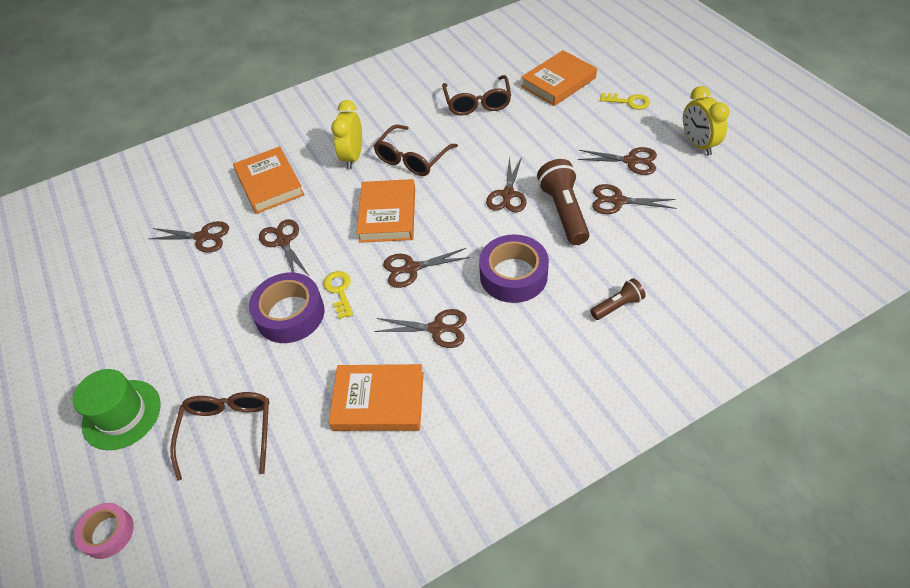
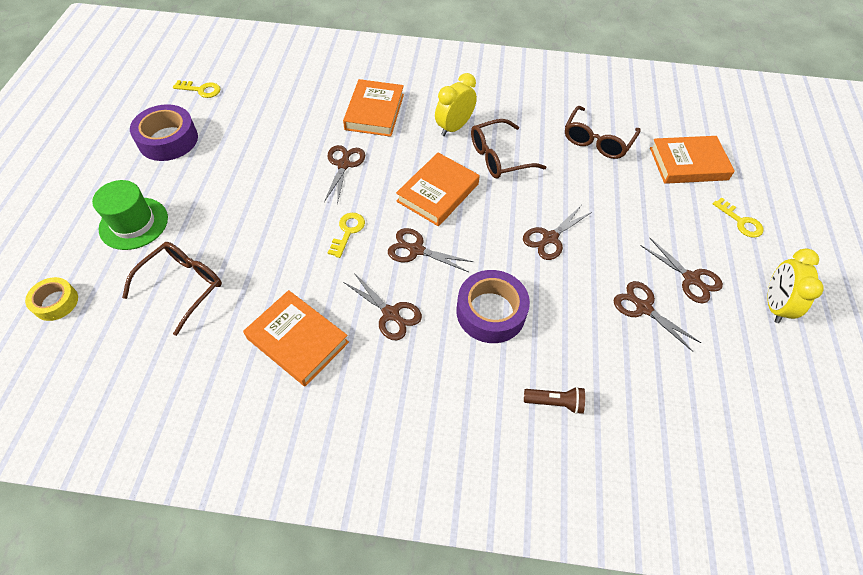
camera: 30 degrees right, 5 degrees up
(74, 260) = (201, 90): none -> yellow key
(108, 533) = (56, 302): pink tape -> yellow tape
(203, 237) = (294, 125): brown scissors -> none
(290, 314) = (298, 225): purple tape -> purple tape (168, 140)
(564, 212) = (585, 285): brown flashlight -> none

